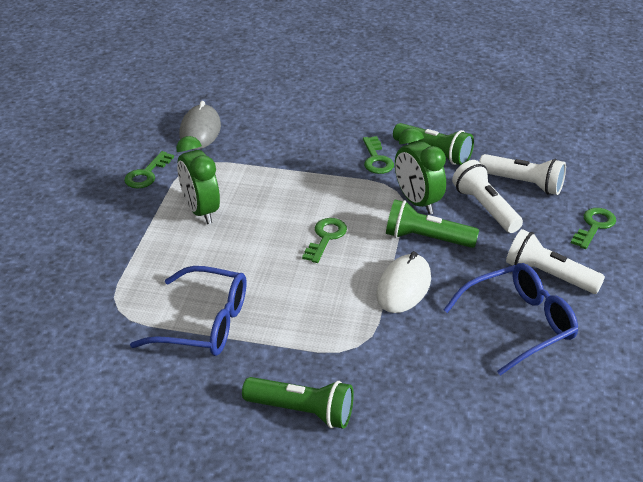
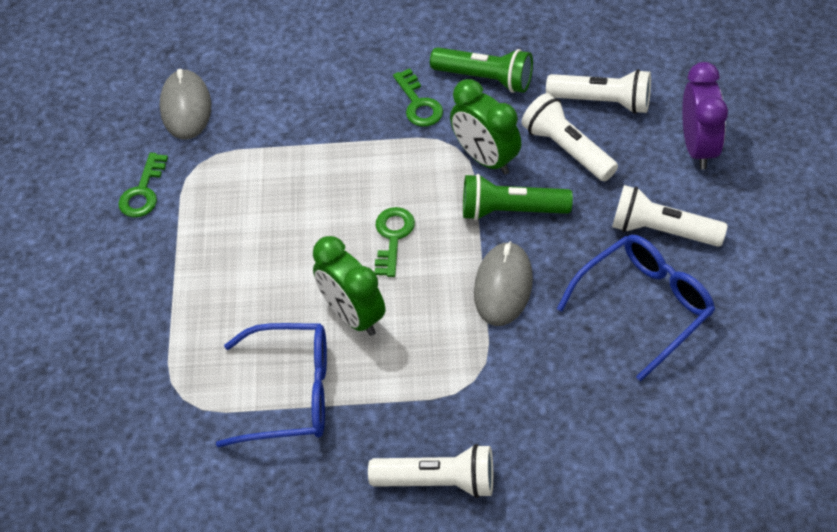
camera: 10 degrees left, 15 degrees up
(201, 211) = (230, 233): green clock -> green clock (353, 315)
(302, 411) = (438, 481): green flashlight -> white flashlight
(403, 287) = (503, 286): white mouse -> grey mouse
(594, 226) = (698, 147): green key -> purple clock

